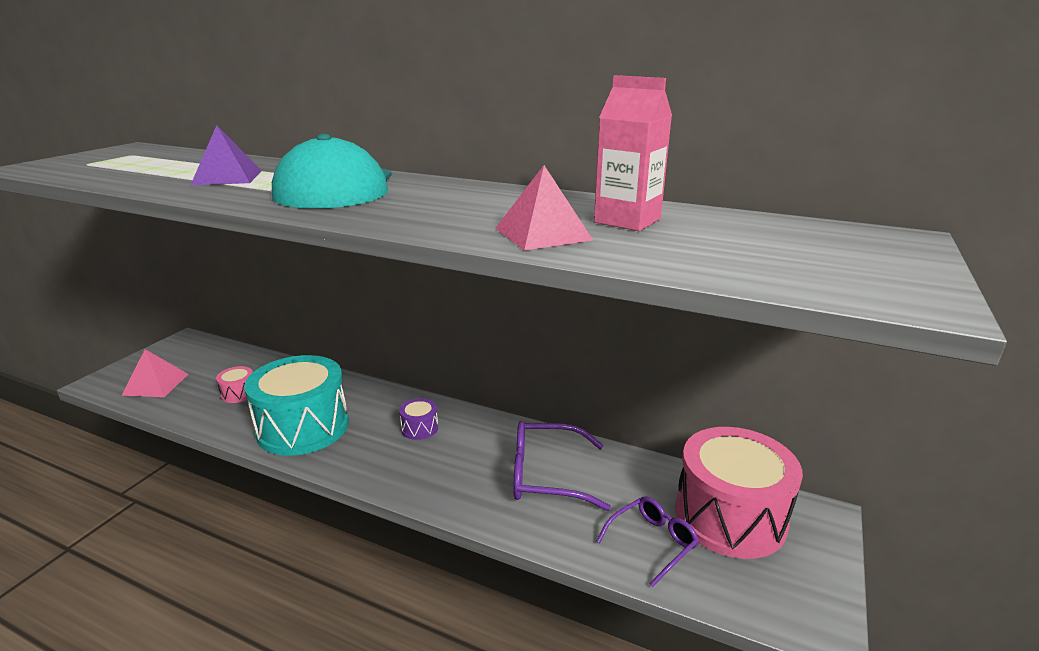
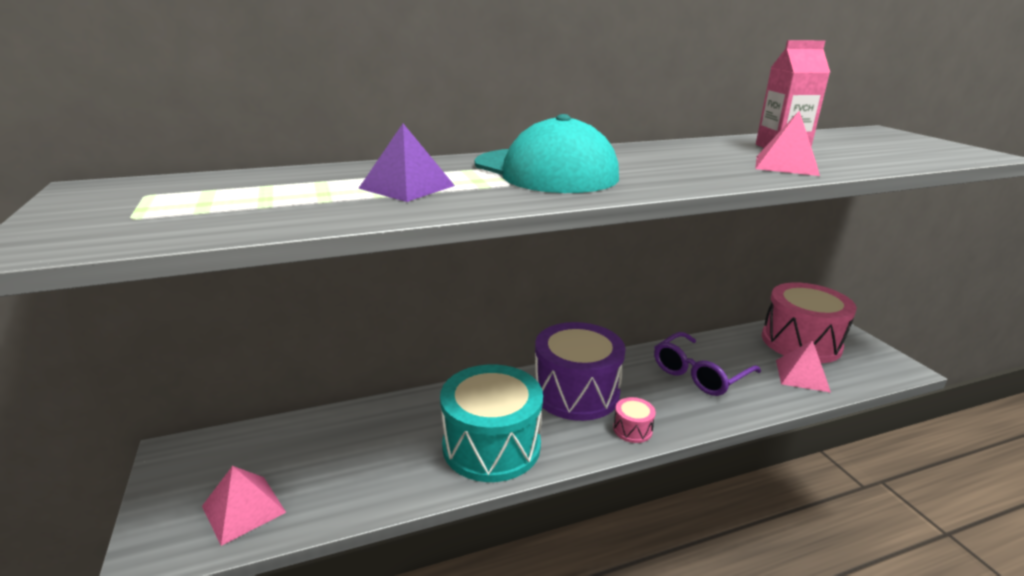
camera: 45 degrees left, 0 degrees up
(239, 393) = (368, 458): pink drum -> pink drum (632, 429)
(419, 428) = (576, 392): purple drum -> purple drum, size x2.42
(652, 542) = (802, 375): purple glasses -> pink pyramid

